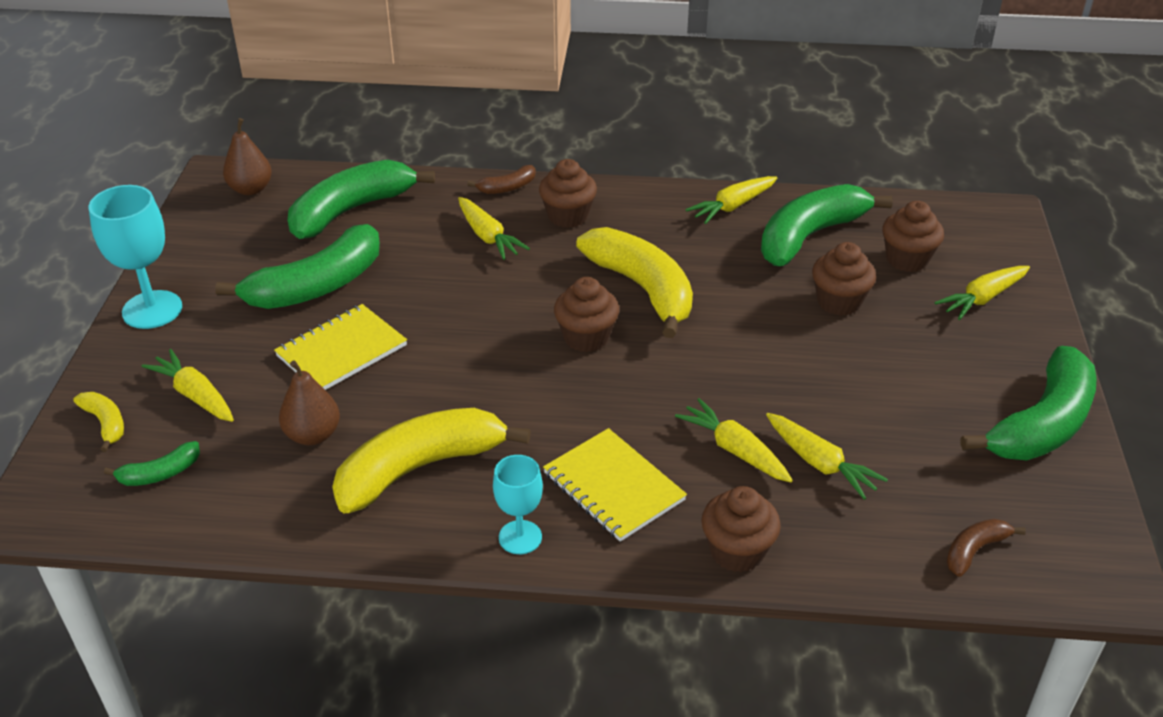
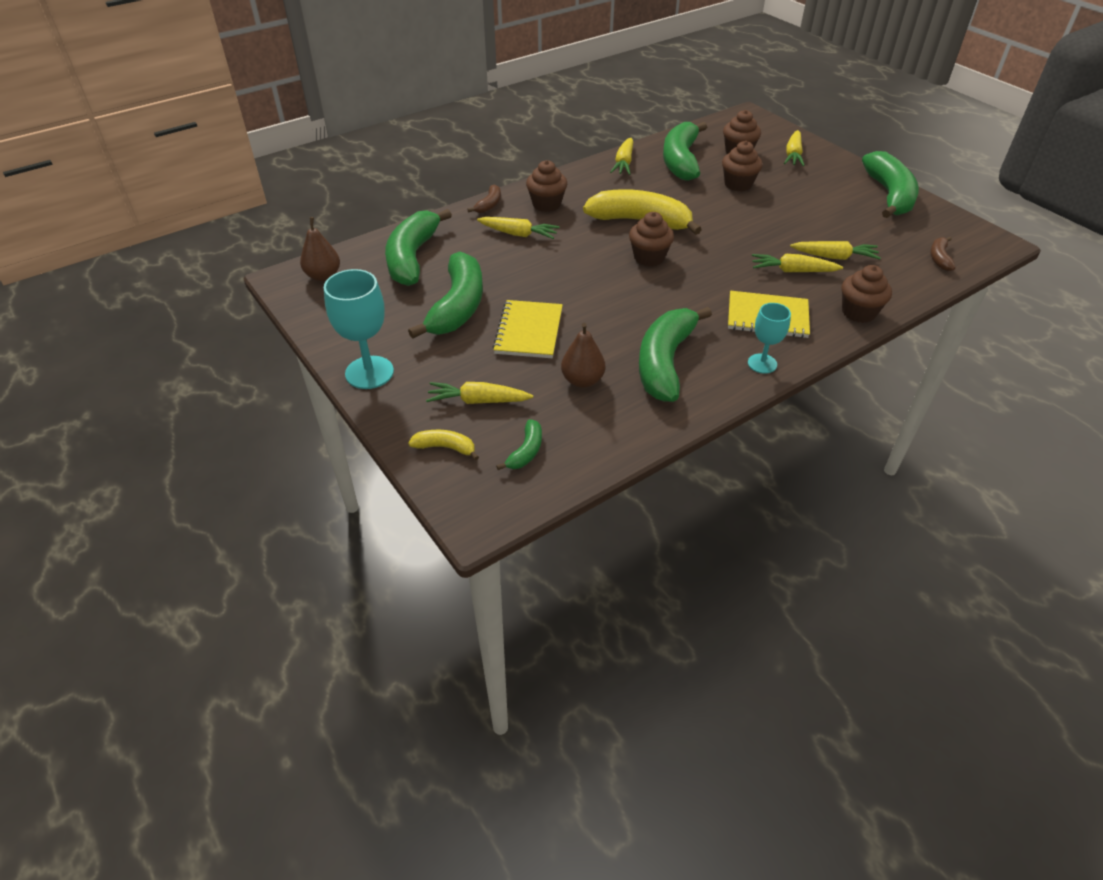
camera: 40 degrees left, 5 degrees up
(419, 468) = (664, 362): yellow banana -> green banana

